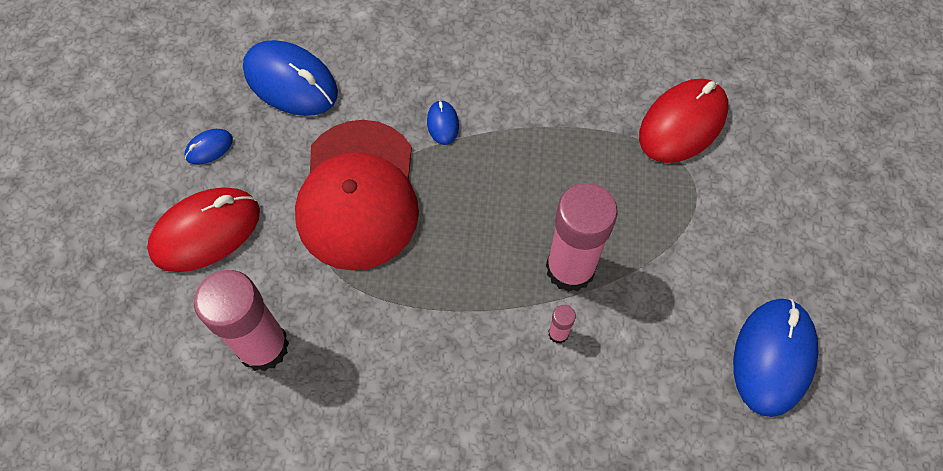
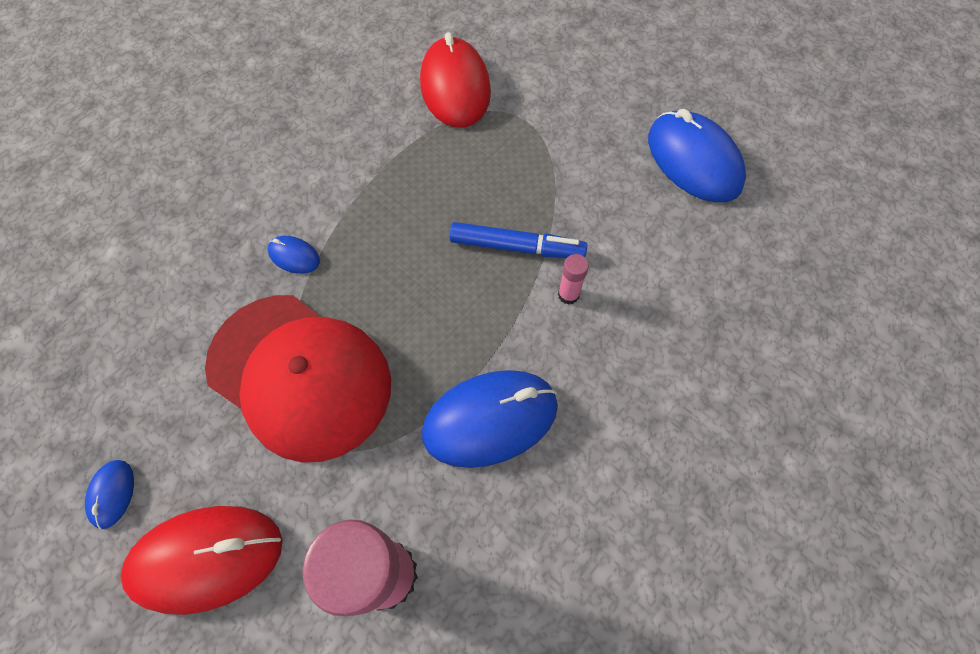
camera: 55 degrees left, 0 degrees up
(206, 231) = (206, 558): red mouse -> red mouse turned 75 degrees clockwise
(291, 82) = (118, 362): blue mouse -> blue mouse (490, 419)
(570, 268) = (517, 247): pink glue stick -> blue marker

